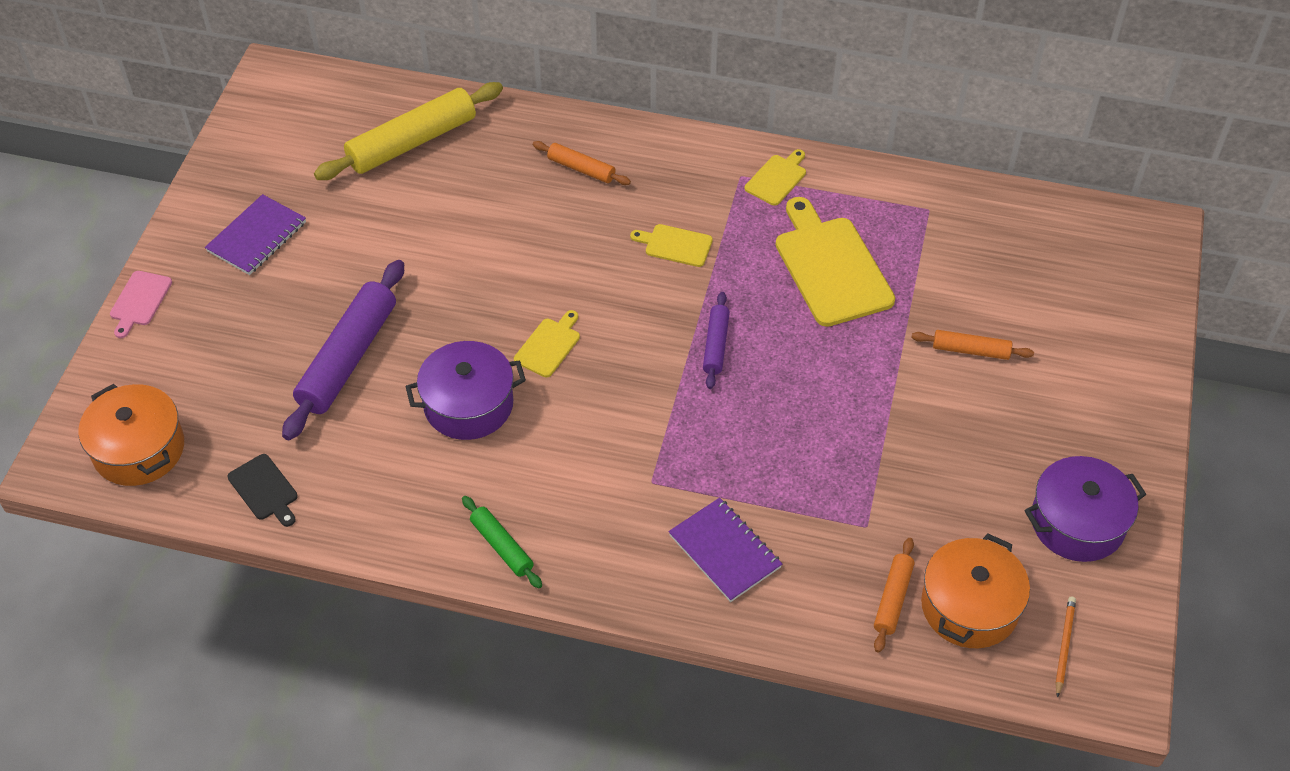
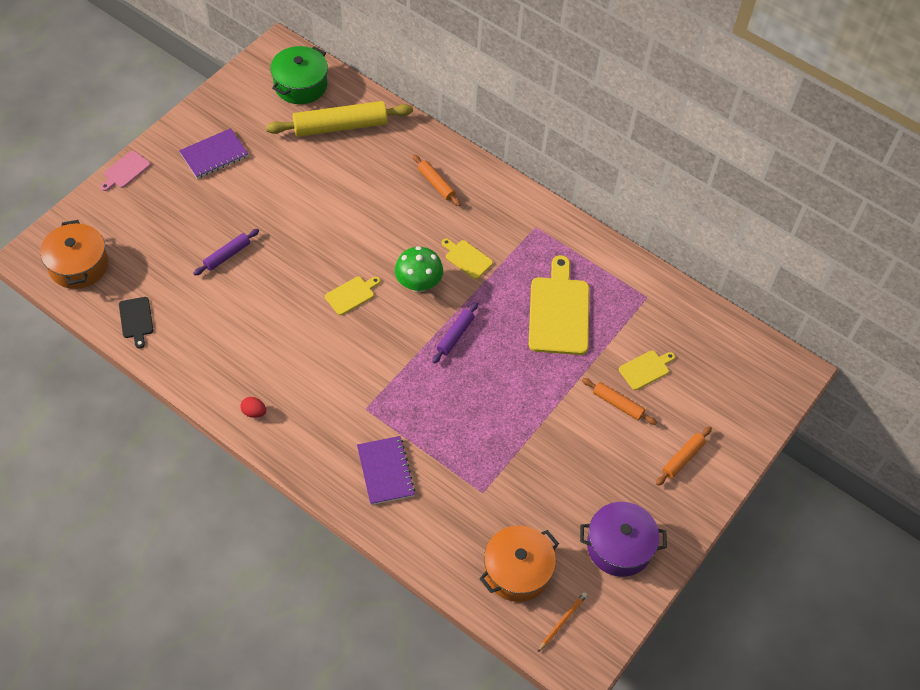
camera: 20 degrees right, 5 degrees up
(328, 109) = (300, 85): none -> green pot
(348, 358) = (227, 255): purple rolling pin -> purple rolling pin, size x0.51
(468, 404) = (282, 314): purple pot -> none
(501, 546) = (254, 412): green rolling pin -> red egg
(630, 300) = (418, 284): none -> green mushroom
(777, 178) = (558, 238): yellow cutting board -> yellow cutting board (646, 369)
(892, 599) = (472, 545): orange rolling pin -> orange rolling pin (682, 458)

